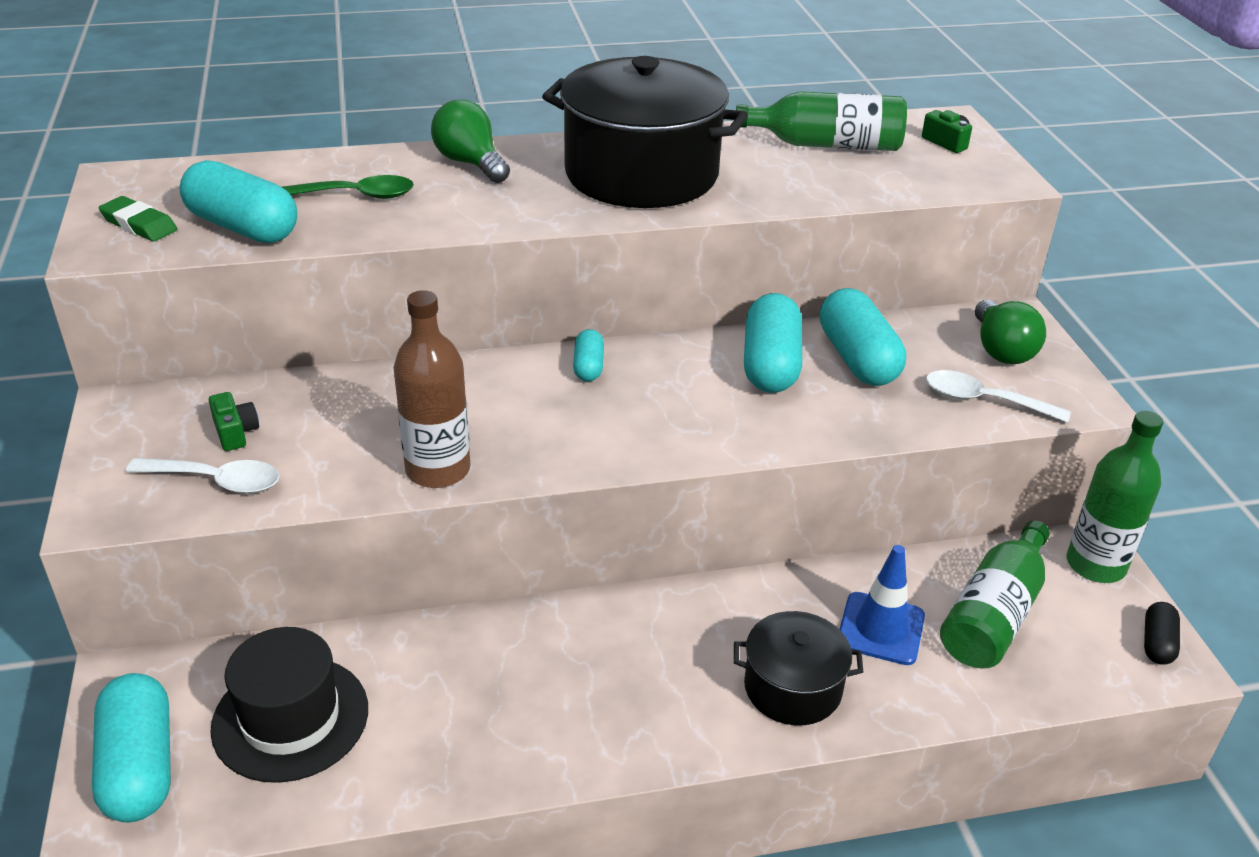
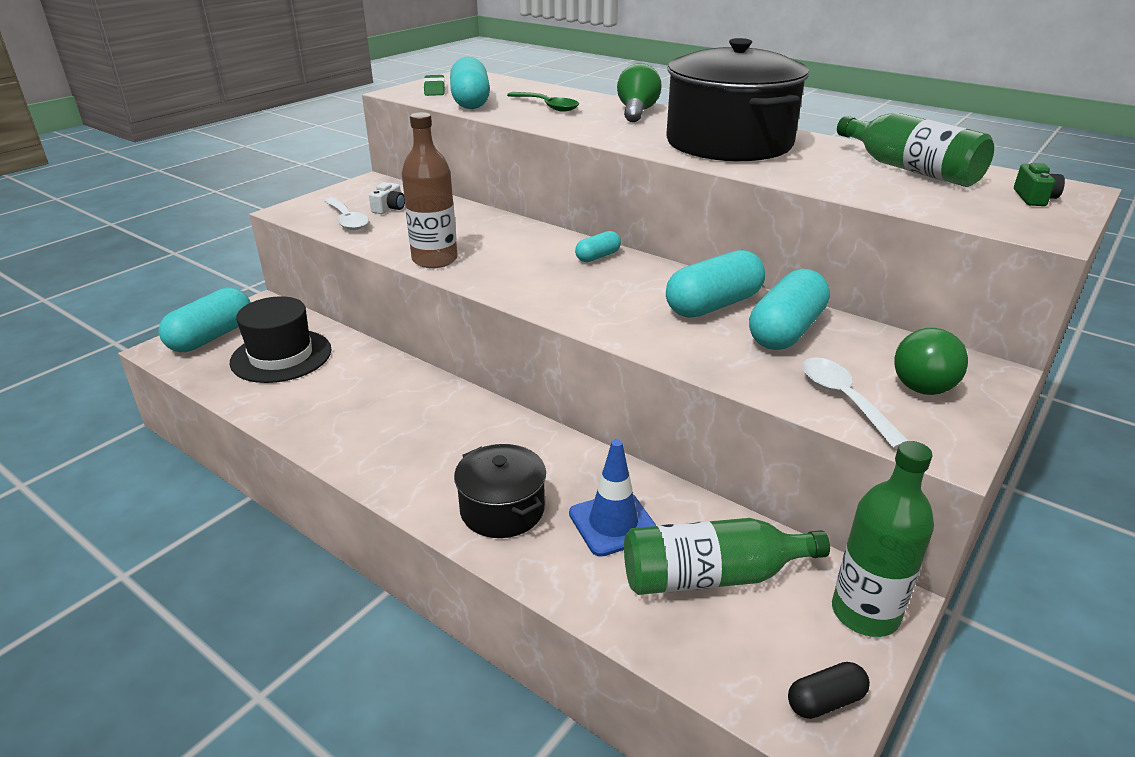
camera: 50 degrees right, 5 degrees down
(235, 432) = (389, 208): green camera -> white camera

